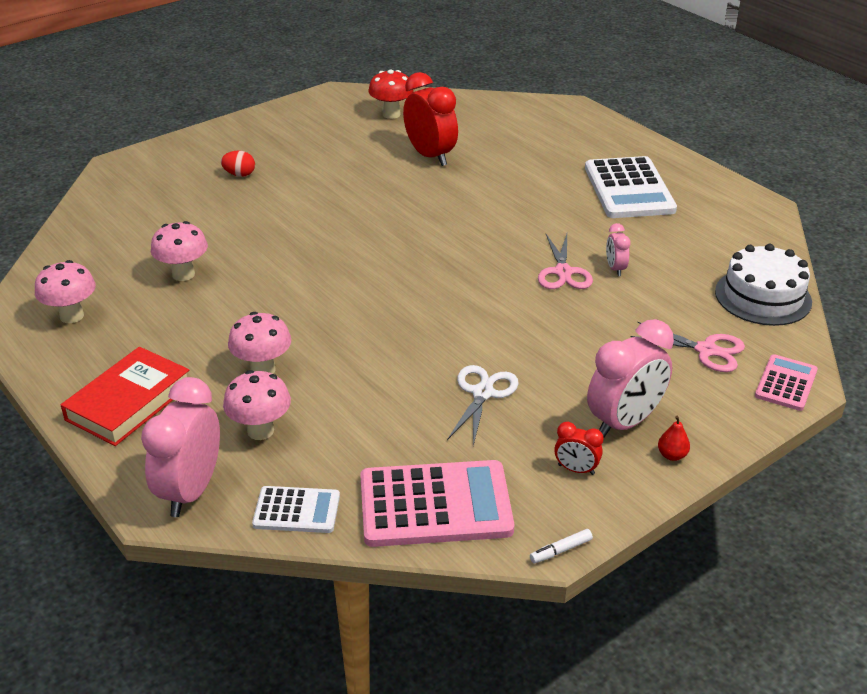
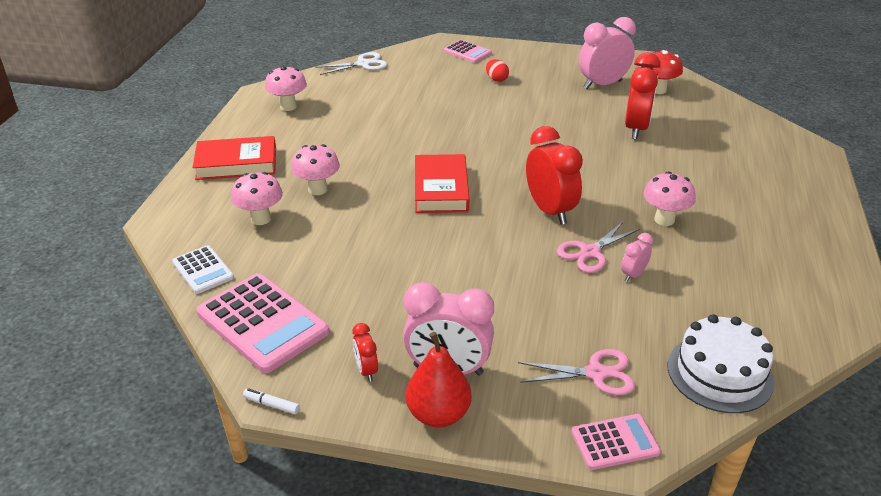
camera: 50 degrees right, 0 degrees up
(162, 162) = (467, 52): none -> pink calculator
(183, 274) = (371, 116): pink mushroom -> pink mushroom (664, 219)
(190, 491) = (183, 224): pink clock -> pink clock (602, 85)
(370, 297) = (441, 189): none -> red book
(482, 393) = (400, 285): white scissors -> white scissors (363, 64)
(483, 260) = (550, 211): none -> red clock
(629, 189) = (752, 230): white calculator -> none
(672, 455) = (438, 414): red pear -> red pear, size x2.13
(707, 350) = (596, 373): pink scissors -> pink scissors turned 75 degrees counterclockwise

